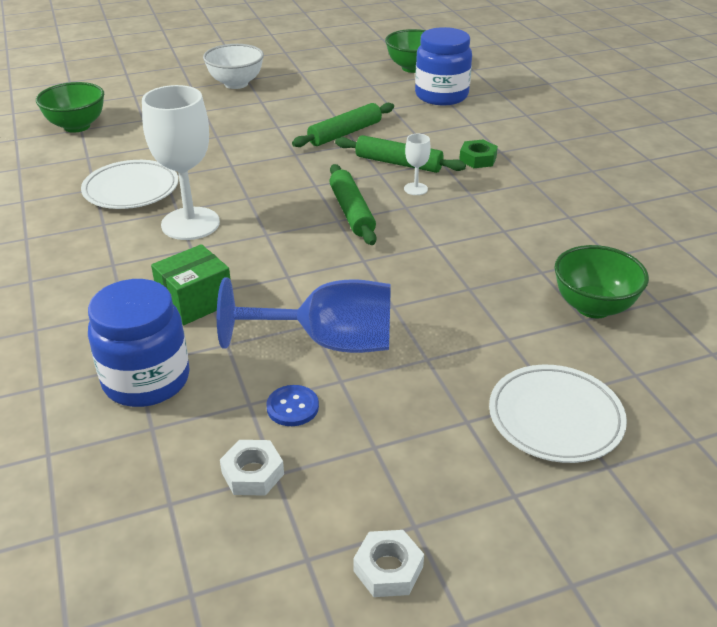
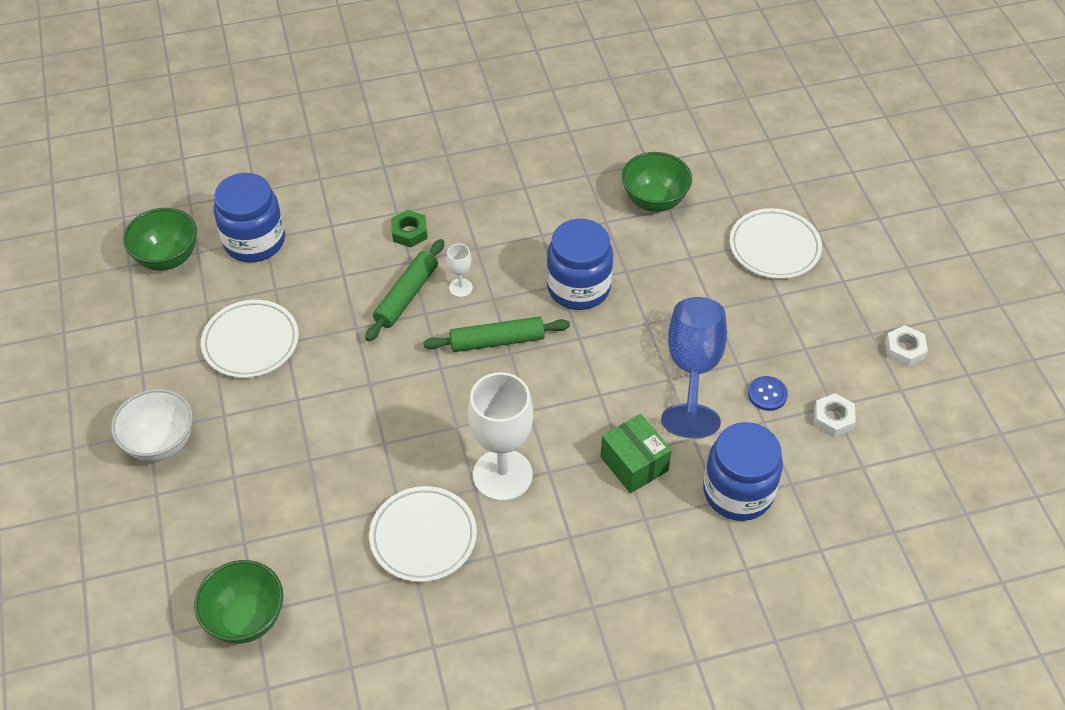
camera: 85 degrees left, 15 degrees up
(334, 104) = (251, 342): none -> white plate
(345, 133) = (329, 336): green rolling pin -> none
(434, 257) = (578, 287): none -> blue jar

